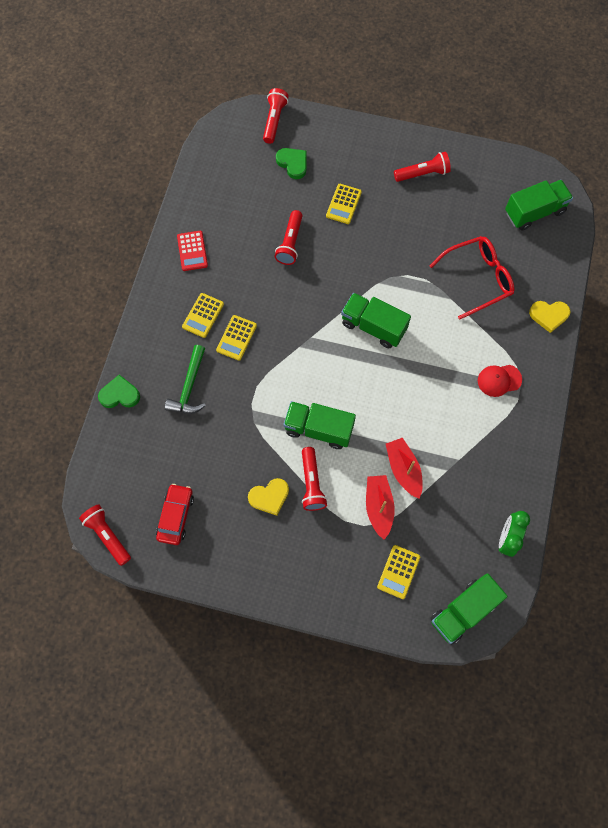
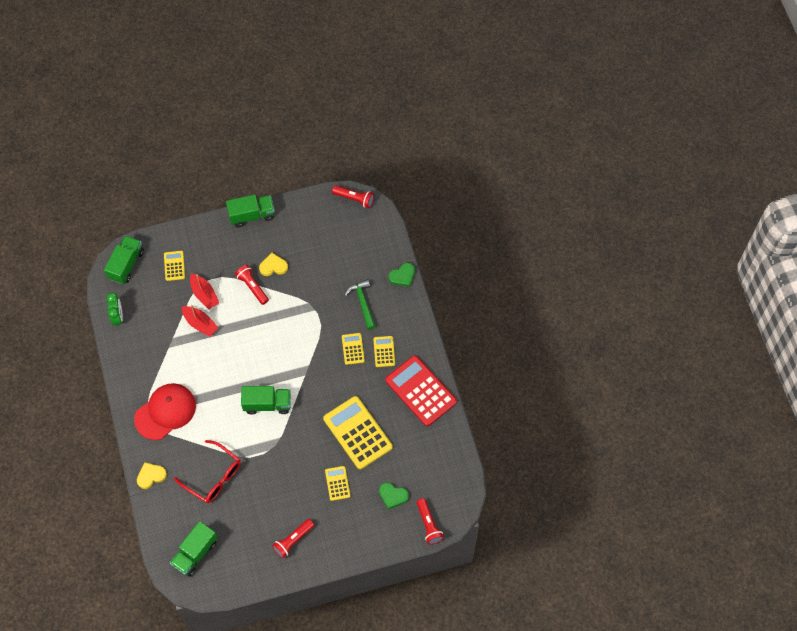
camera: 150 degrees right, 5 degrees down
(176, 516) = (322, 228): red car -> none
(192, 251) = (420, 391): red calculator -> red calculator, size x2.05
(269, 497) = (273, 266): yellow heart -> yellow heart turned 45 degrees clockwise
(290, 243) = (357, 433): red flashlight -> yellow calculator
(319, 429) = (266, 320): green truck -> green truck (252, 215)
(477, 279) = (213, 476): red glasses -> red glasses turned 90 degrees counterclockwise
(499, 380) = (165, 412): red cap -> red cap, size x1.97

